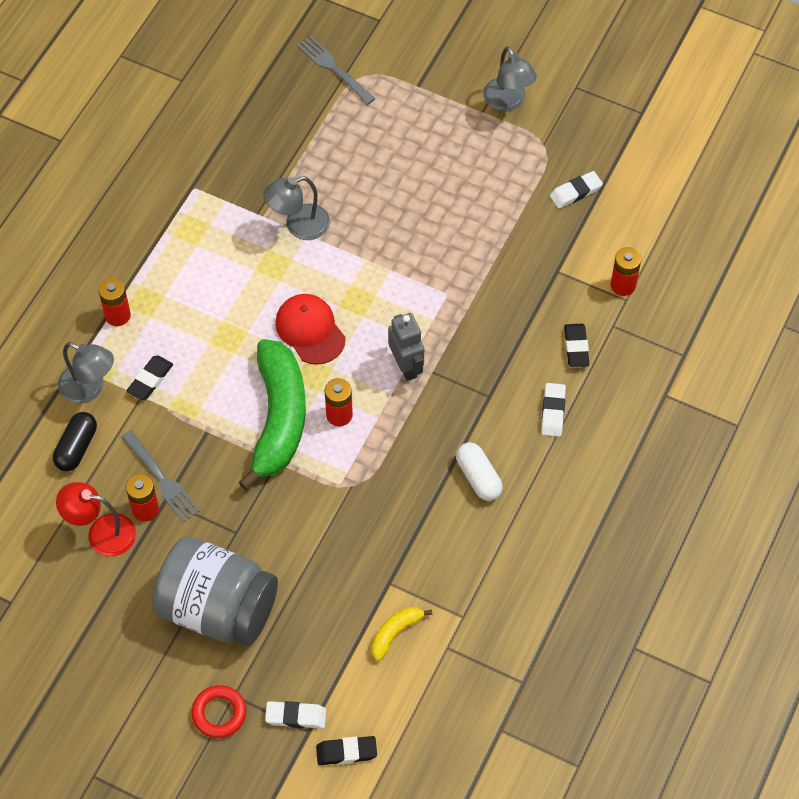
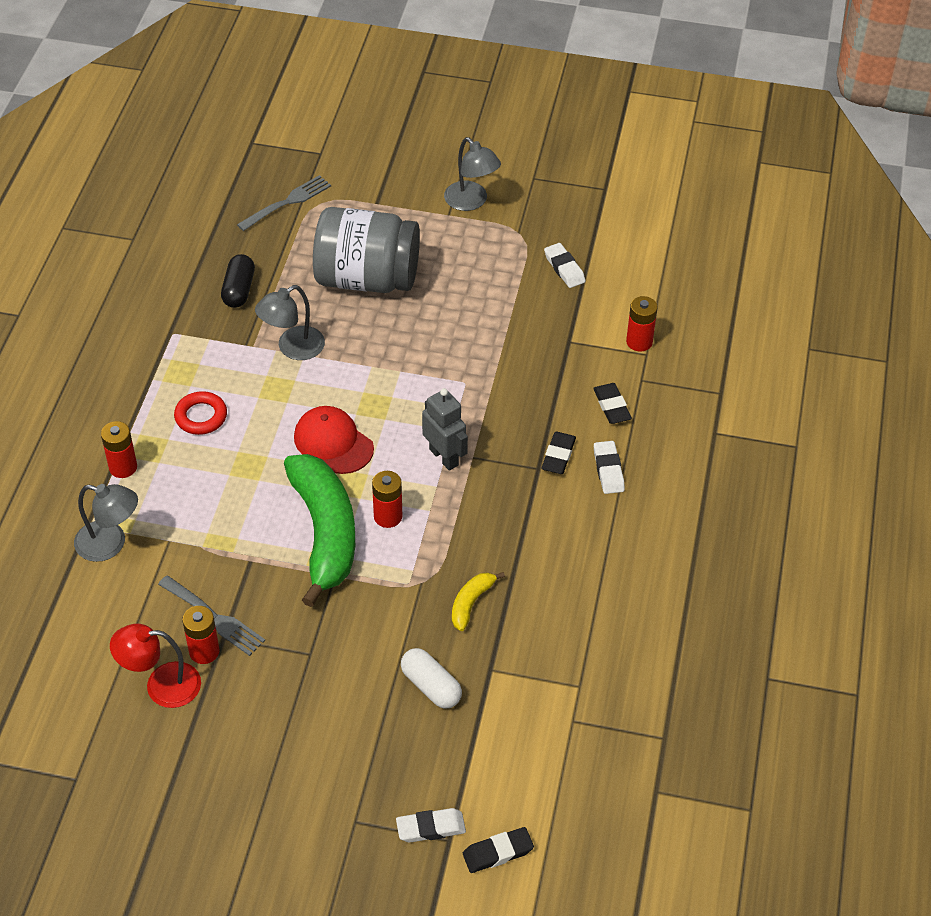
camera: 15 degrees left, 10 degrees down
(76, 447) = (111, 605): black capsule -> black capsule (239, 290)
(150, 380) = (175, 522): black eraser -> black eraser (558, 456)
(218, 608) = (312, 735): grey jar -> grey jar (367, 278)
(219, 713) = (344, 844): red ring -> red ring (201, 416)
(334, 68) = (287, 202): grey fork -> grey fork turned 105 degrees clockwise
(395, 633) = (513, 718): yellow banana -> yellow banana (471, 603)
(478, 477) = (552, 547): white capsule -> white capsule (431, 686)
(575, 192) = (564, 268): white eraser -> white eraser turned 75 degrees counterclockwise

